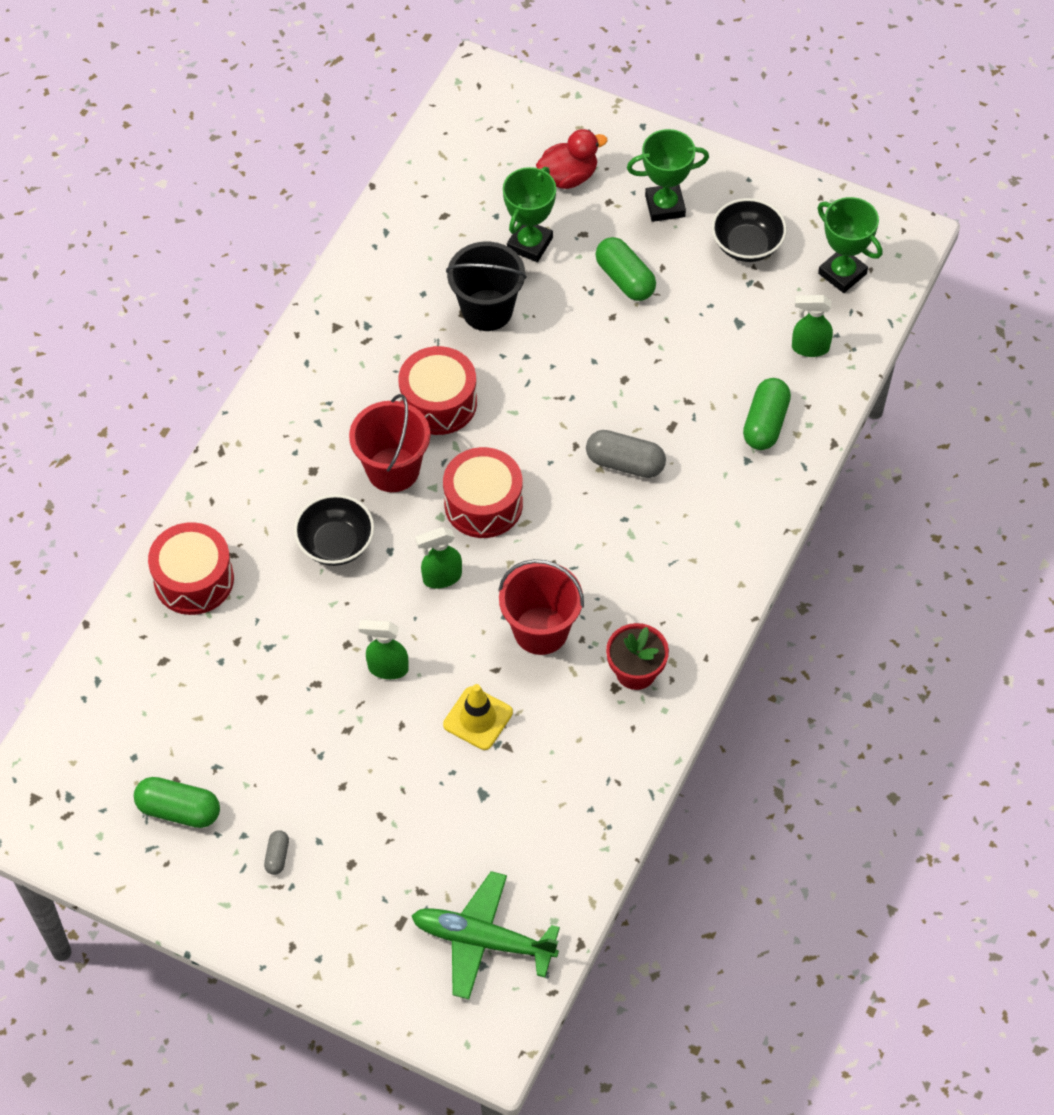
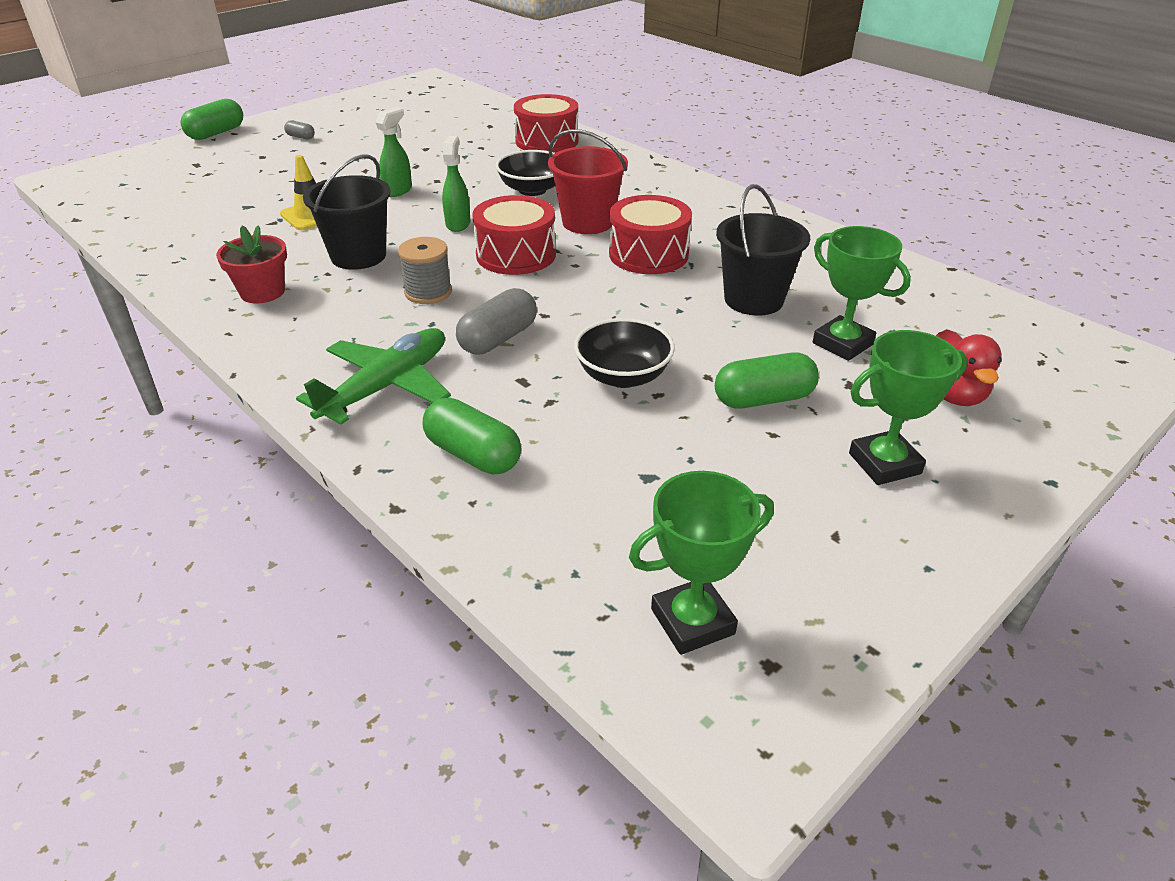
camera: 110 degrees right, 20 degrees down
(179, 810) = (373, 117): green capsule -> green capsule (216, 133)
(483, 940) = (138, 187): green plane -> green plane (386, 387)
(541, 630) = (358, 256): red bucket -> black bucket
(578, 543) = (428, 292): none -> grey spool
(665, 206) = (884, 463): green trophy -> green trophy turned 60 degrees clockwise
(747, 245) = (788, 525): black bowl -> black bowl (623, 376)
(809, 348) = (567, 534): green spray bottle -> none

